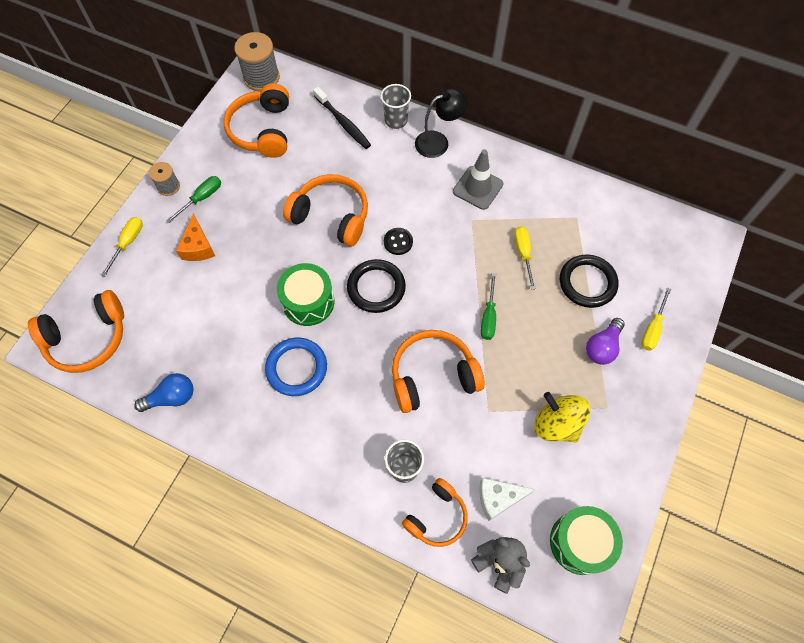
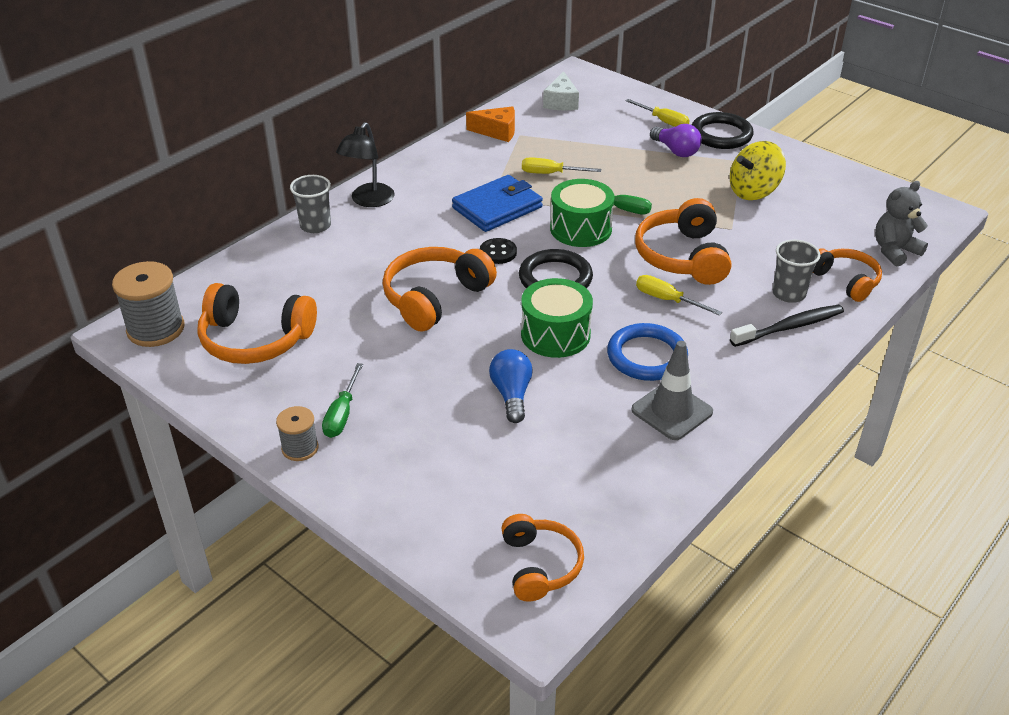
camera: 75 degrees left, 25 degrees down
(88, 338) = (540, 565): orange headphones -> orange headphones, size x0.65
(128, 243) = (383, 504): yellow screwdriver -> yellow screwdriver (667, 300)
(172, 397) = (662, 477): blue light bulb -> blue light bulb (511, 394)
(198, 247) = (426, 426): orange cheese -> orange cheese (497, 132)
(201, 198) = (342, 414): green screwdriver -> green screwdriver turned 135 degrees counterclockwise
(343, 123) = (290, 267): black toothbrush -> black toothbrush (789, 327)
(438, 142) = (368, 201): black lamp -> black lamp turned 150 degrees counterclockwise
(458, 227) = (497, 207): none -> blue wallet
(477, 188) = (450, 186): grey traffic cone -> grey traffic cone (672, 411)
(498, 498) = (828, 239): white cheese -> white cheese (561, 102)
(580, 542) = (875, 202): green drum -> green drum (580, 229)
(587, 283) = (600, 144): black ring -> black ring (721, 135)

